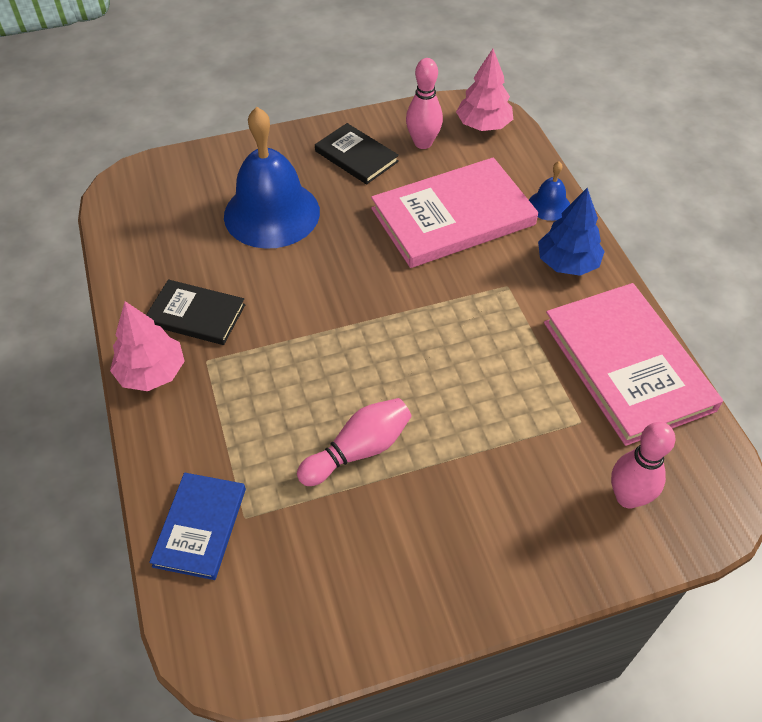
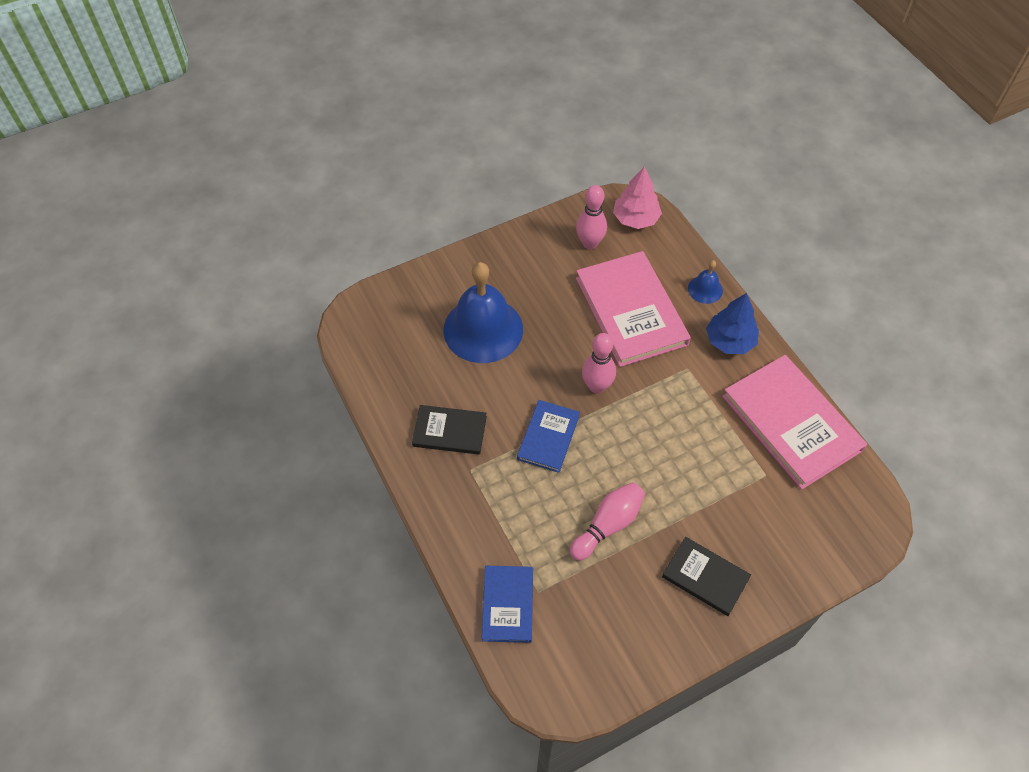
camera: 10 degrees left, 5 degrees up
(152, 372) = (431, 487): pink tree -> none
(313, 338) = (548, 437): none -> blue book
(356, 156) = (538, 264): black book -> black book (705, 577)
(453, 217) = (631, 311): pink book -> pink book turned 75 degrees counterclockwise
(628, 497) = (810, 529): pink bowling pin -> pink bowling pin (596, 386)

